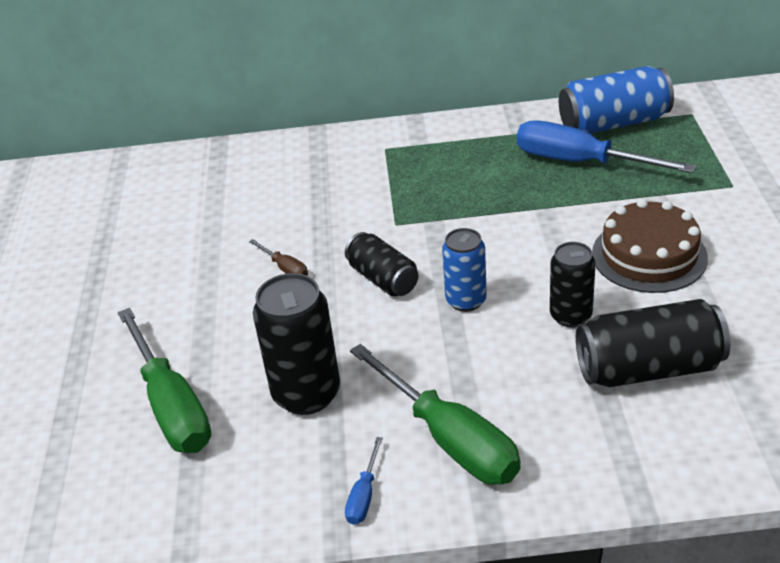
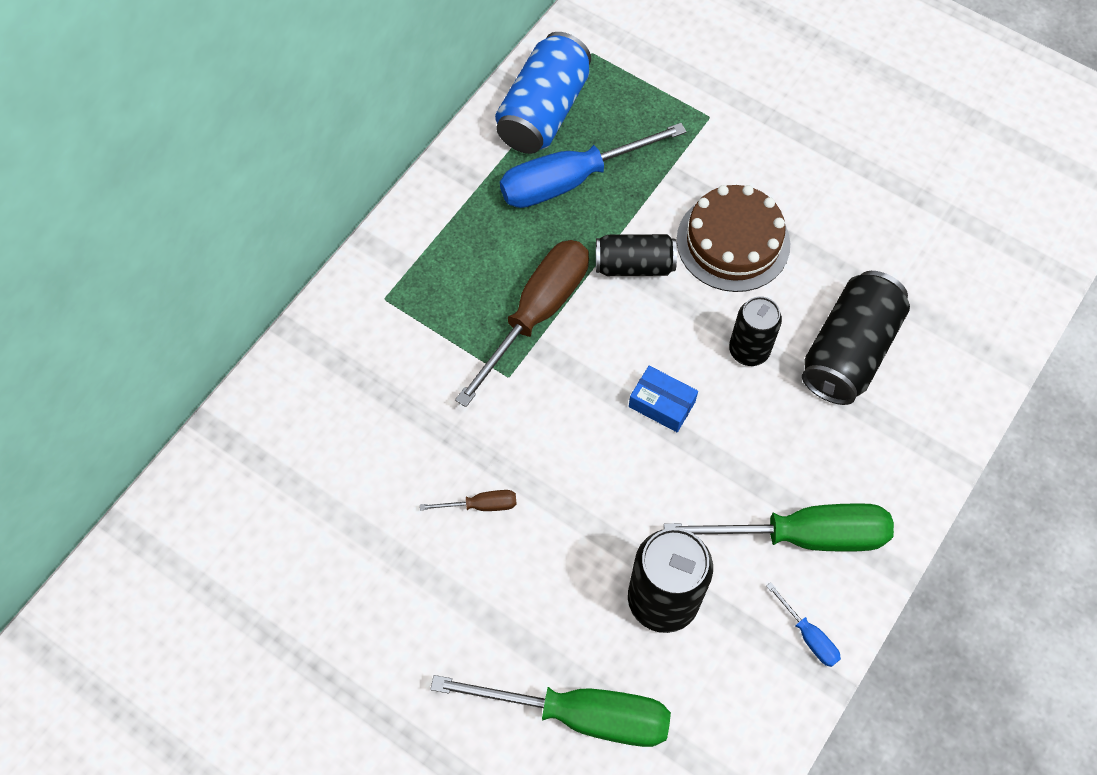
camera: 55 degrees left, 25 degrees up
(383, 279) = (574, 441): black can -> black can (634, 265)
(459, 207) = (537, 313): none -> brown screwdriver
(466, 300) = (661, 404): blue can -> blue box

